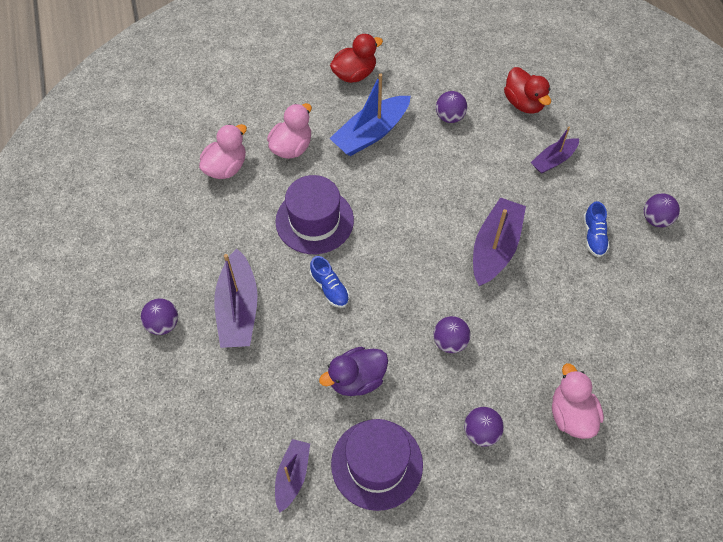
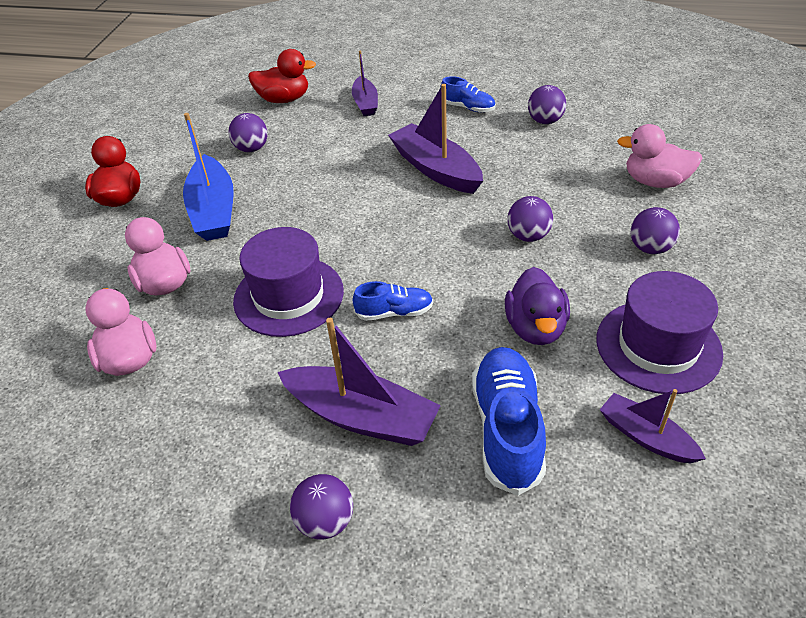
camera: 60 degrees left, 15 degrees down
(264, 392) = (507, 429): none -> blue shoe
(656, 219) = (475, 71): purple ball -> purple ball (545, 121)

